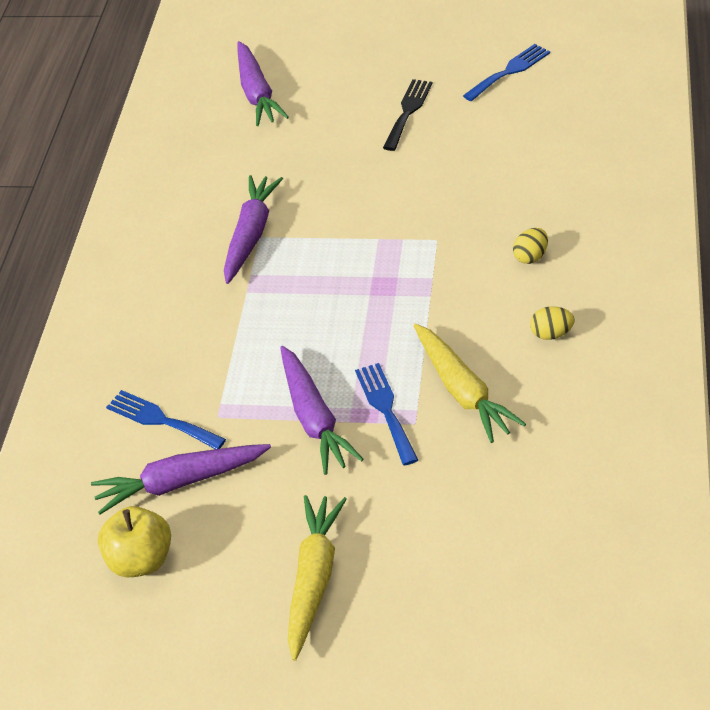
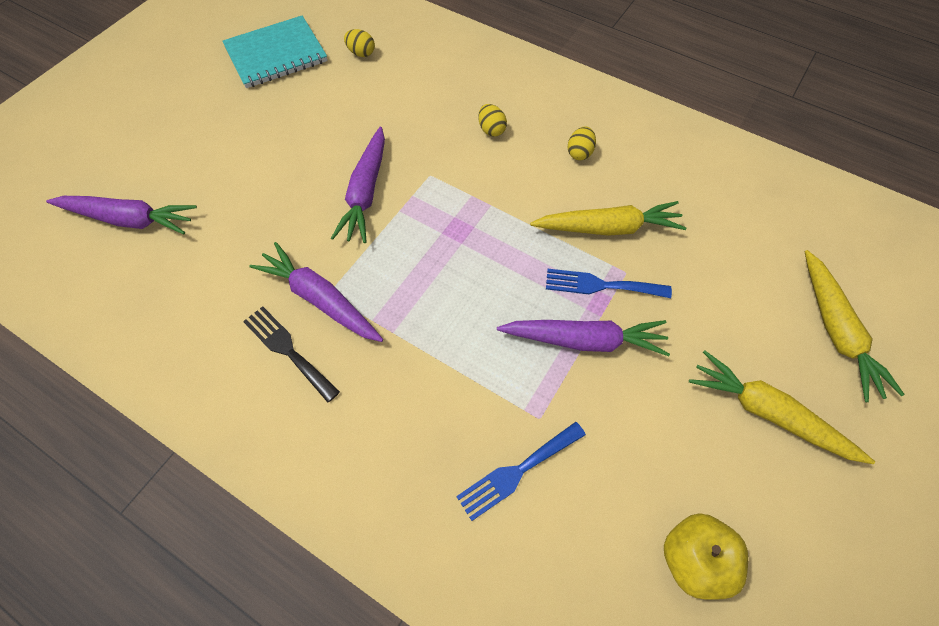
camera: 70 degrees left, 15 degrees up
(181, 482) = (609, 483): purple carrot -> purple carrot (366, 192)
(408, 111) = (262, 129): black fork -> black fork (288, 350)
(451, 615) = (836, 330): none -> yellow carrot
(509, 71) = (276, 55): blue fork -> turquoise notebook
(562, 122) = (361, 53): none -> yellow egg

